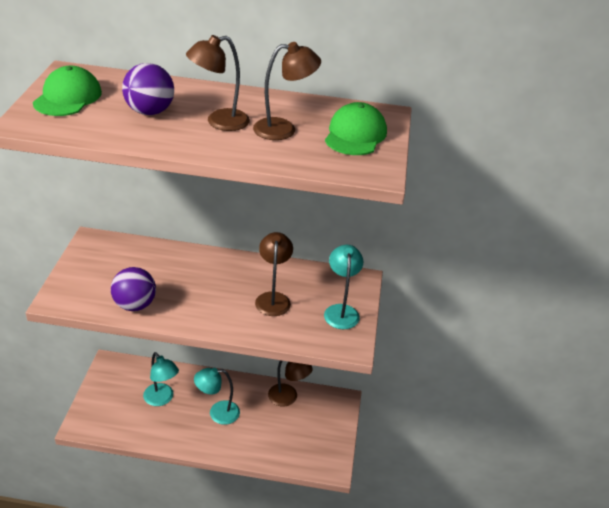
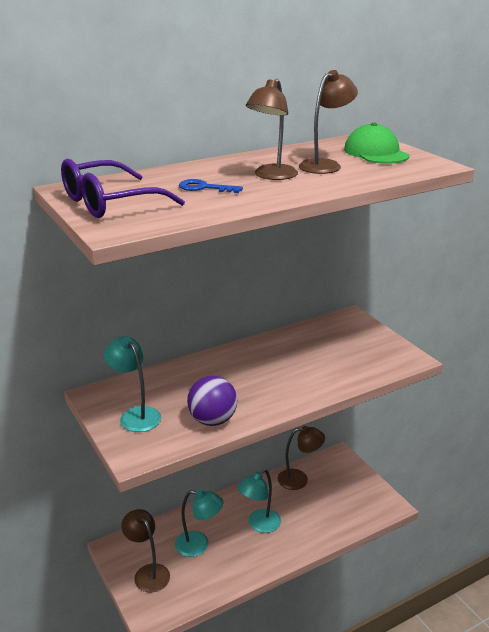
camera: 35 degrees left, 10 degrees down
(67, 97) = (111, 202): green cap -> purple glasses
(150, 111) = (204, 188): purple ball -> blue key
(273, 298) = (312, 358): brown lamp -> brown lamp (148, 572)
(341, 311) = (370, 342): turquoise lamp -> turquoise lamp (135, 415)

